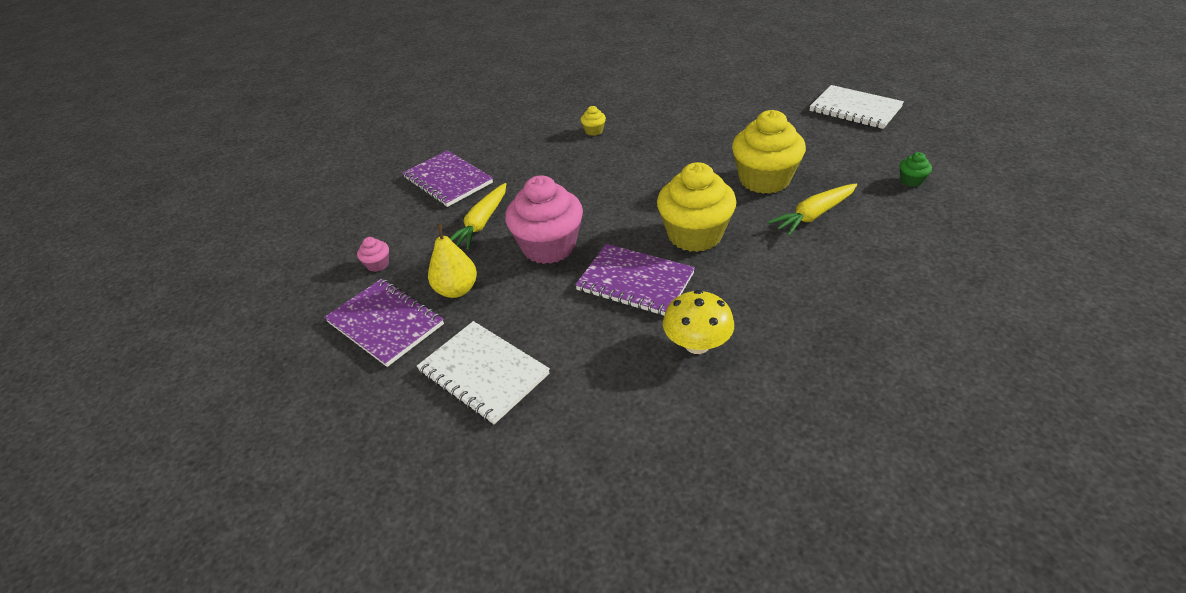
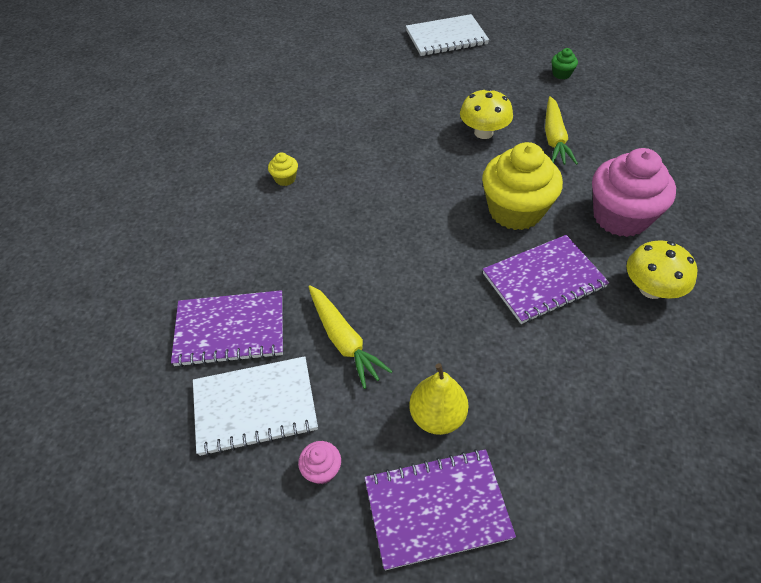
camera: 55 degrees left, 10 degrees up
(483, 373) = (582, 455): white notebook -> white notebook (255, 407)
(549, 247) = (437, 309): pink cupcake -> pink cupcake (620, 217)
(764, 180) = (483, 132): yellow cupcake -> yellow mushroom

